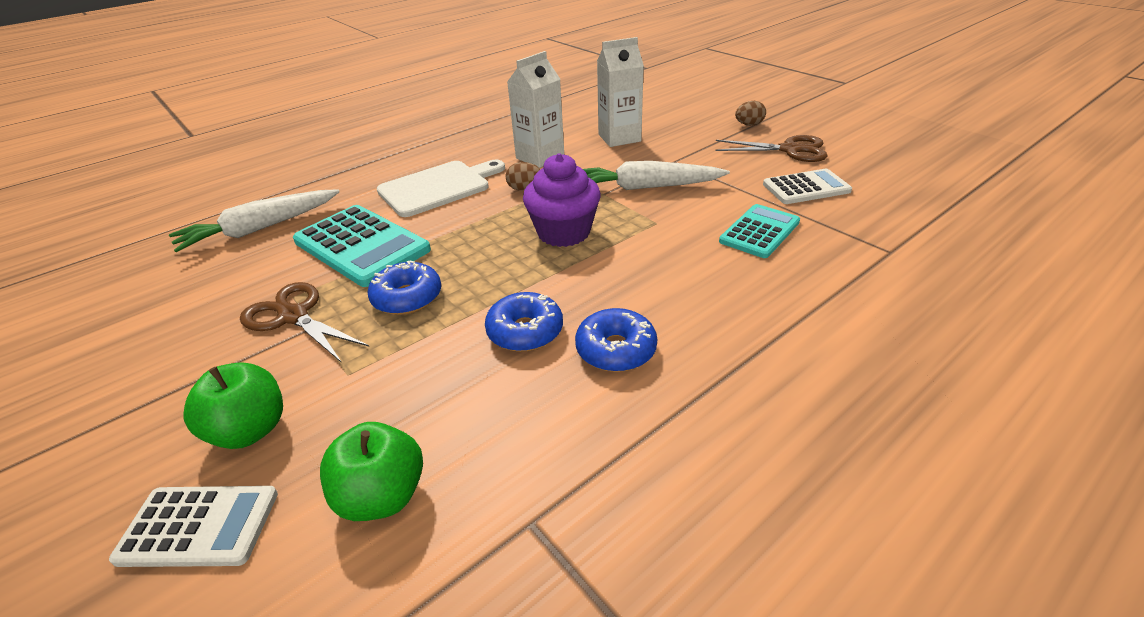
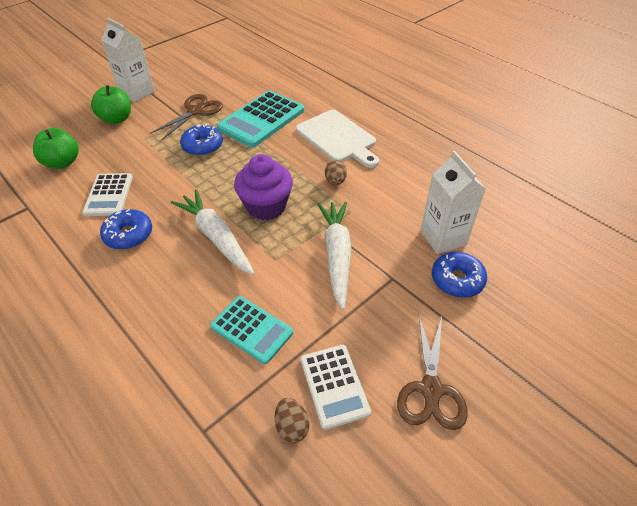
camera: 85 degrees right, 10 degrees up
(199, 526) = (70, 120): white calculator -> white calculator (109, 195)
(260, 229) = (286, 79): white carrot -> white carrot (216, 237)
(525, 331) = (157, 196): blue donut -> blue donut (457, 280)
(540, 157) = (394, 186): white carton -> white carton (137, 92)
(749, 125) = (502, 358): brown egg -> brown egg (292, 426)

